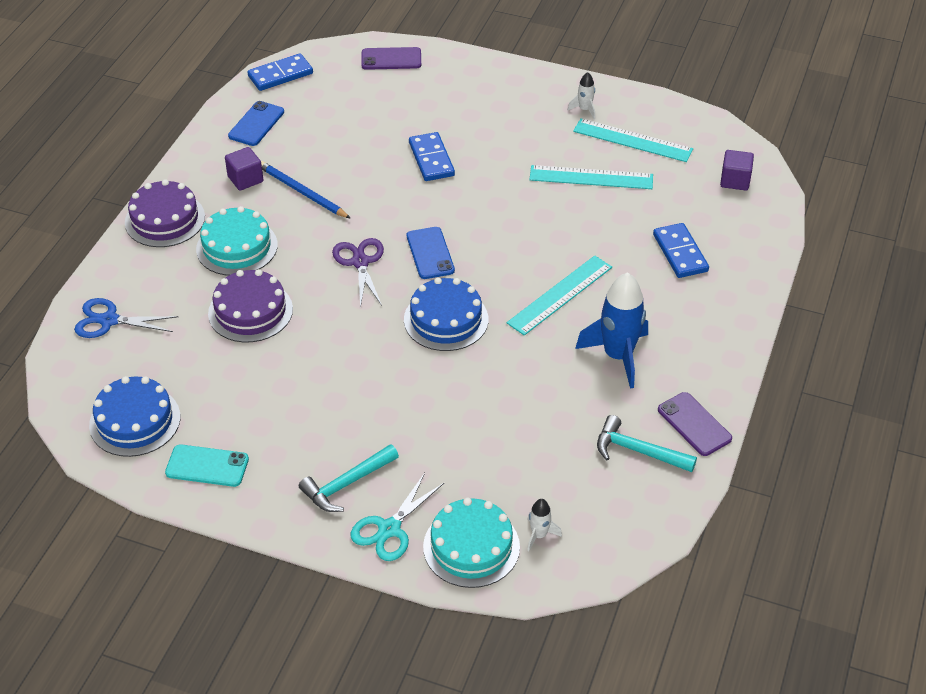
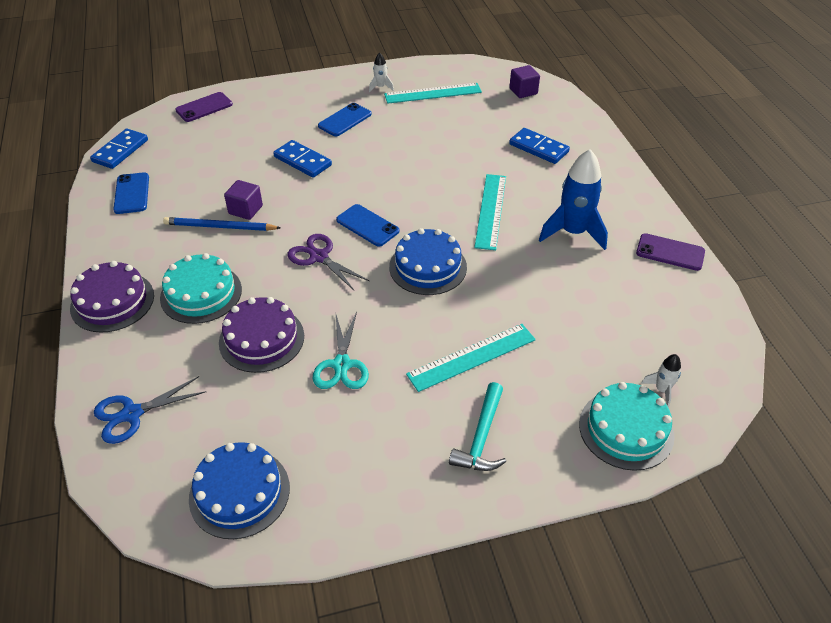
camera: 35 degrees left, 0 degrees up
(207, 466) = (347, 494): turquoise phone -> none
(245, 179) = (160, 238): purple cube -> purple cube (245, 210)
(389, 529) = (552, 454): turquoise scissors -> turquoise scissors (342, 365)
(512, 132) = (345, 120): none -> blue phone
(591, 177) = (430, 126): turquoise ruler -> turquoise ruler (472, 357)
(637, 451) = (656, 290): turquoise hammer -> none

